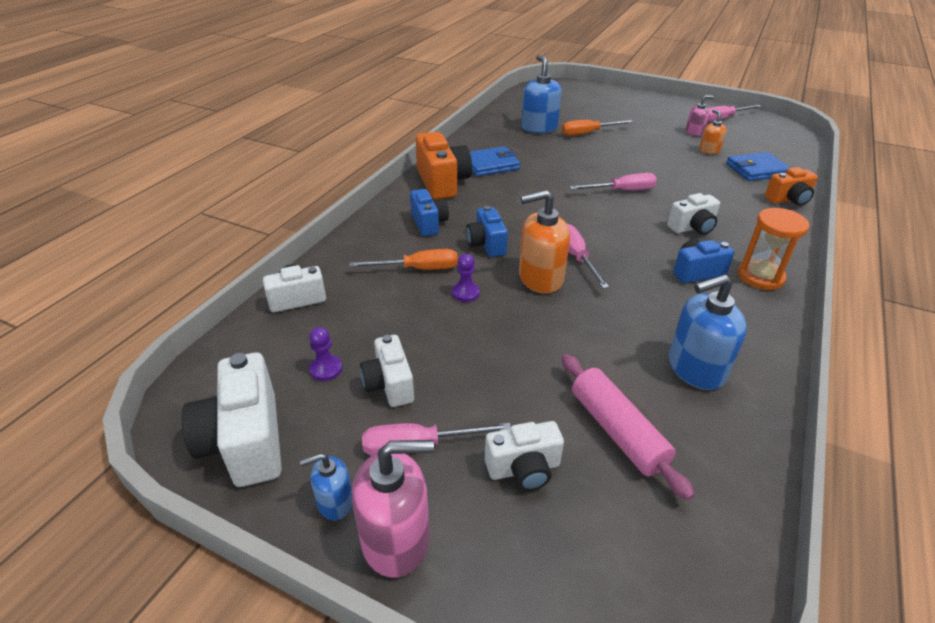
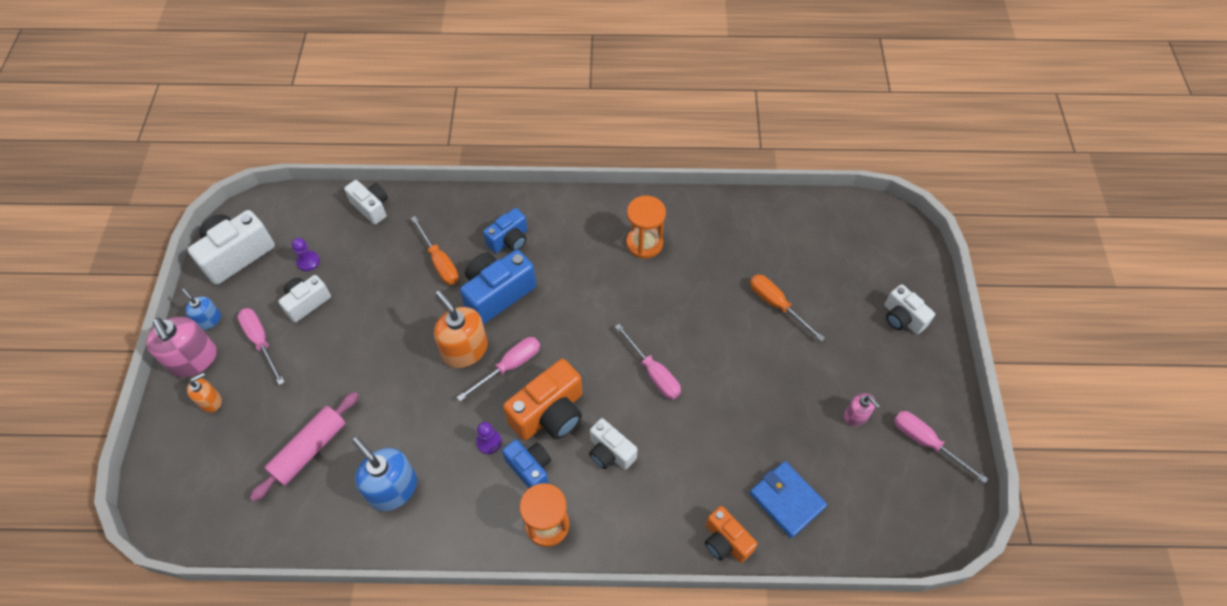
camera: 65 degrees right, 20 degrees up
(442, 183) = (585, 220): orange camera -> orange camera (549, 413)
(465, 293) = (422, 306): purple pawn -> purple pawn (489, 442)
(486, 244) = (497, 294): blue camera -> blue camera, size x1.61
(491, 164) = (644, 243): blue wallet -> orange hourglass
(524, 469) = (260, 404): white camera -> white camera (902, 318)
(539, 128) = (760, 254): blue soap dispenser -> none
(709, 150) = (810, 440): orange soap dispenser -> orange soap dispenser (211, 401)

